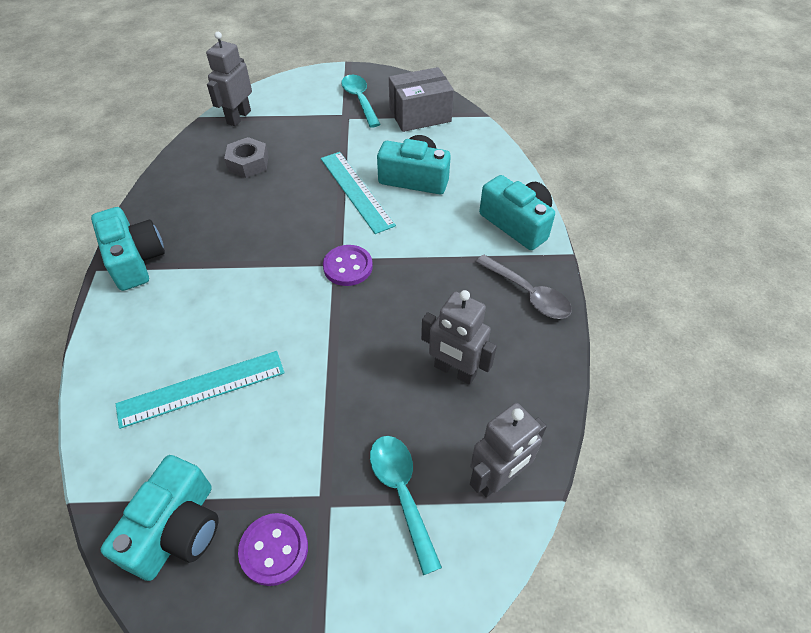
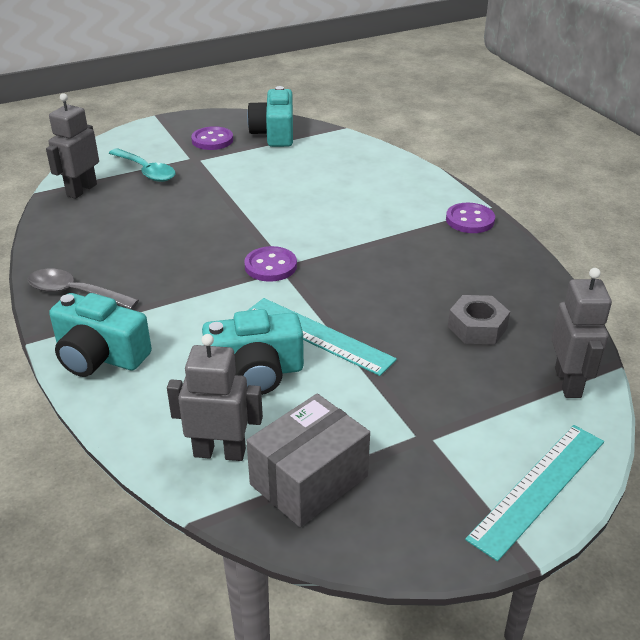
camera: 155 degrees right, 15 degrees down
(135, 260) = (470, 220): turquoise camera -> purple button
(201, 388) = (321, 176): turquoise ruler -> turquoise ruler (538, 488)
(359, 100) = (428, 476): turquoise spoon -> none
(454, 371) = (131, 228): grey robot -> grey robot (219, 452)

